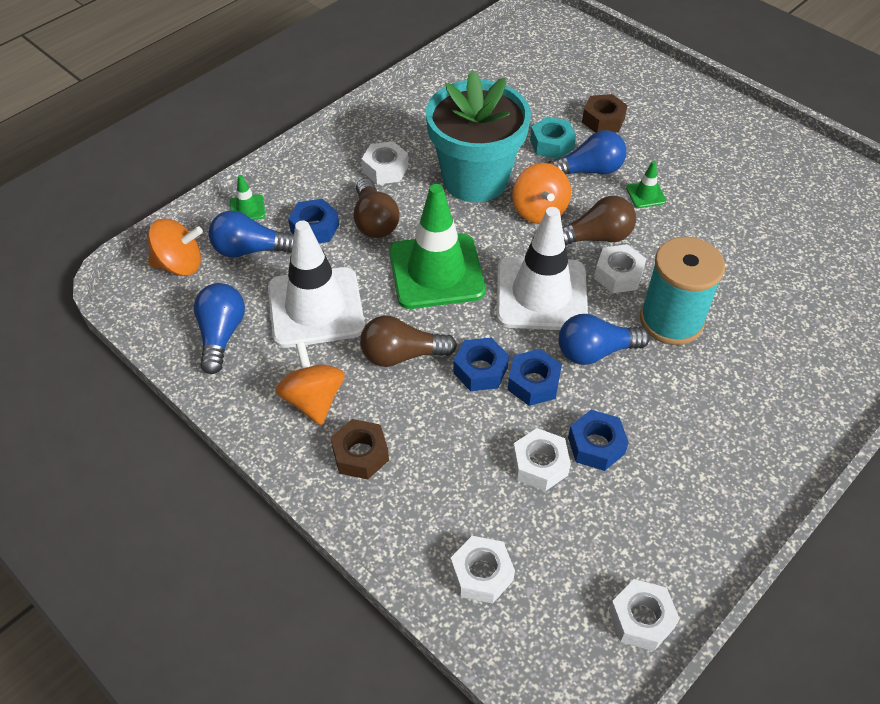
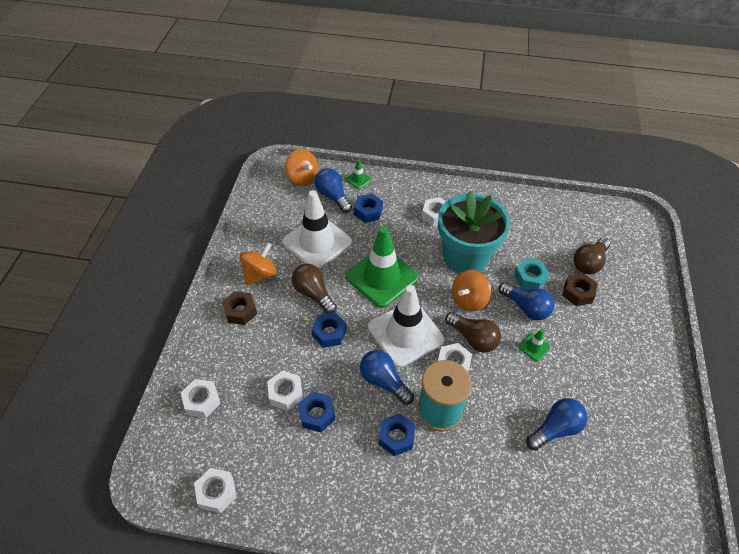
camera: 55 degrees right, 0 degrees up
(221, 335) = (272, 218): blue light bulb -> blue light bulb (555, 429)
(374, 221) = (394, 232): brown light bulb -> brown light bulb (589, 263)
(533, 383) = (338, 362): blue nut -> blue nut (396, 437)

